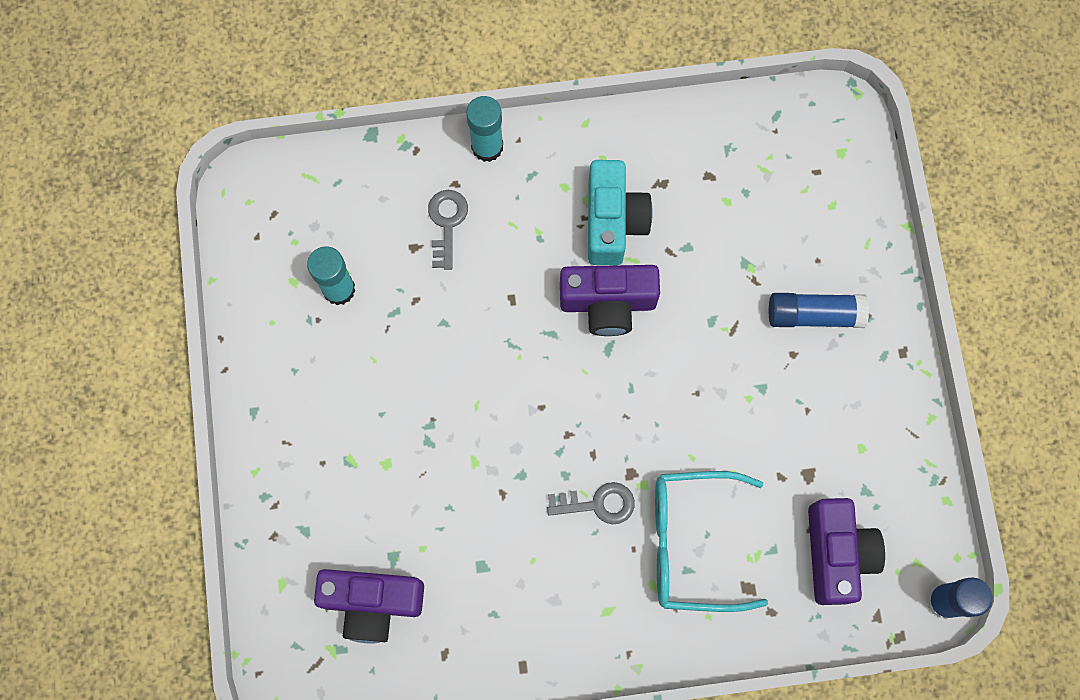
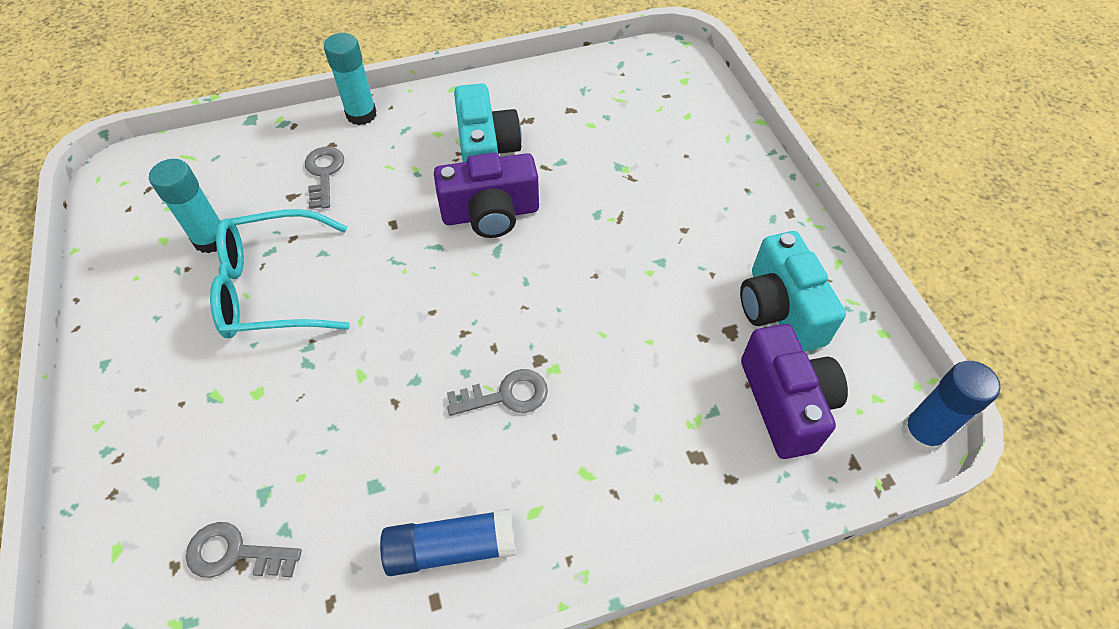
camera: 10 degrees left, 20 degrees down
(372, 603) = (234, 553): purple camera -> grey key
(691, 543) = (620, 419): turquoise glasses -> turquoise glasses (272, 288)
(814, 314) = (695, 195): blue glue stick -> blue glue stick (451, 548)
(859, 460) = (780, 310): none -> turquoise camera

